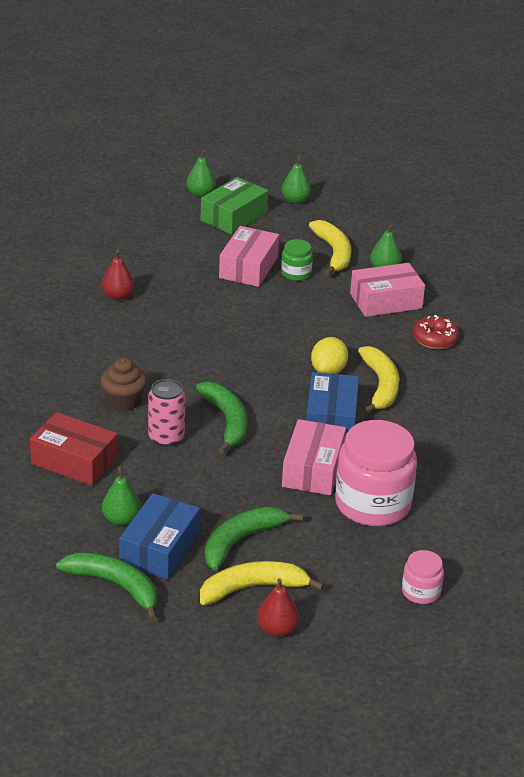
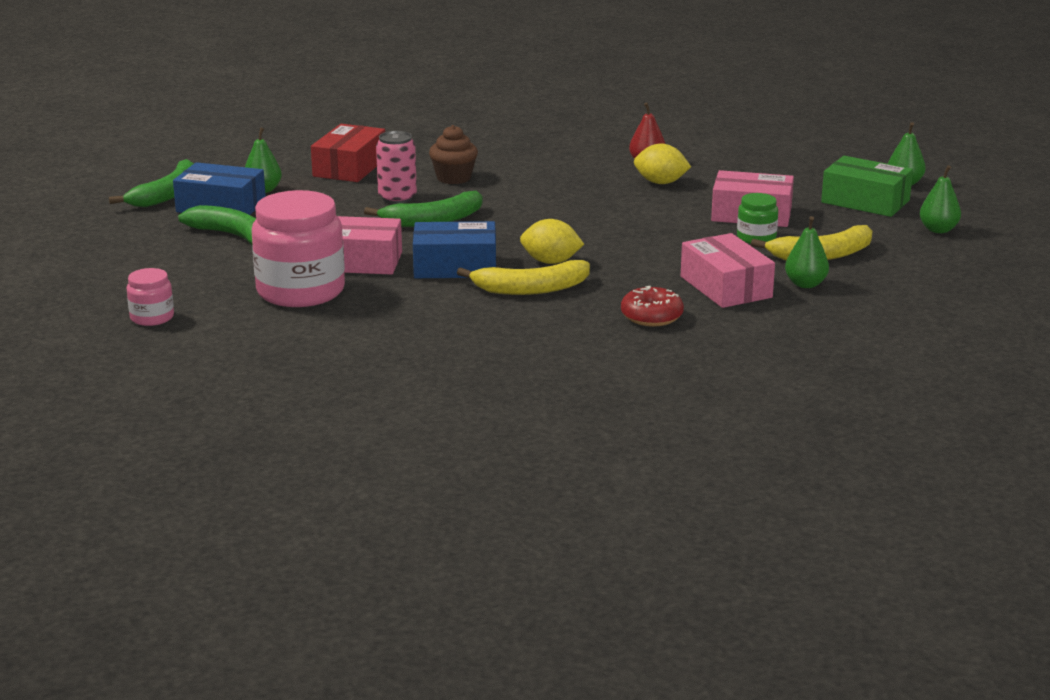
camera: 85 degrees right, 10 degrees down
(168, 297) = (660, 183): none -> yellow lemon
(253, 588) = (162, 245): yellow banana -> none
(277, 629) = (101, 257): red pear -> none

